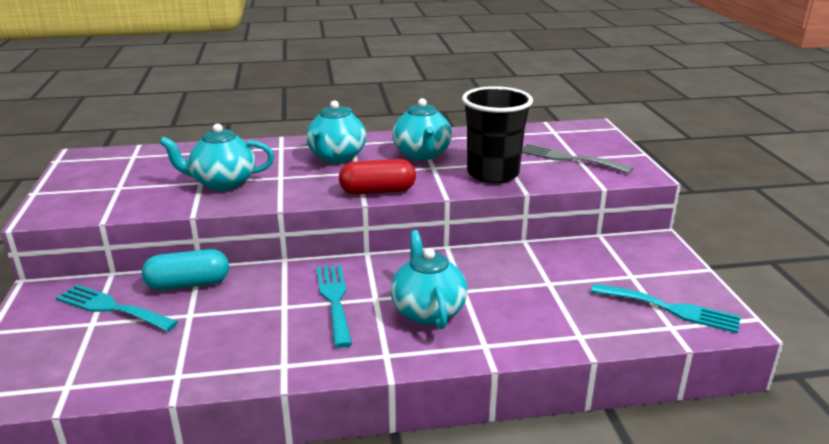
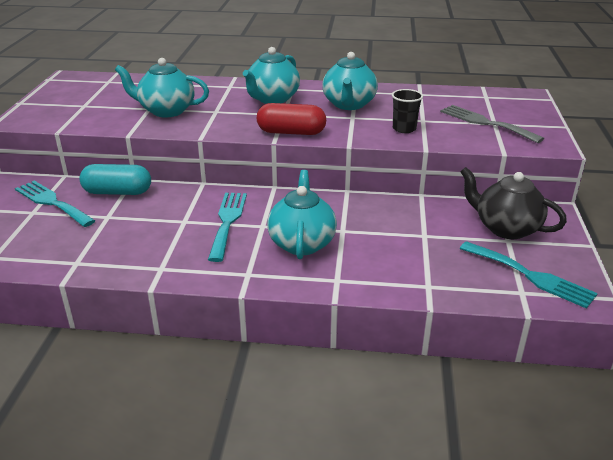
camera: 15 degrees right, 5 degrees up
(493, 174) = (404, 129): black cup -> black cup, size x0.48
(623, 264) = (505, 228): none -> black teapot

